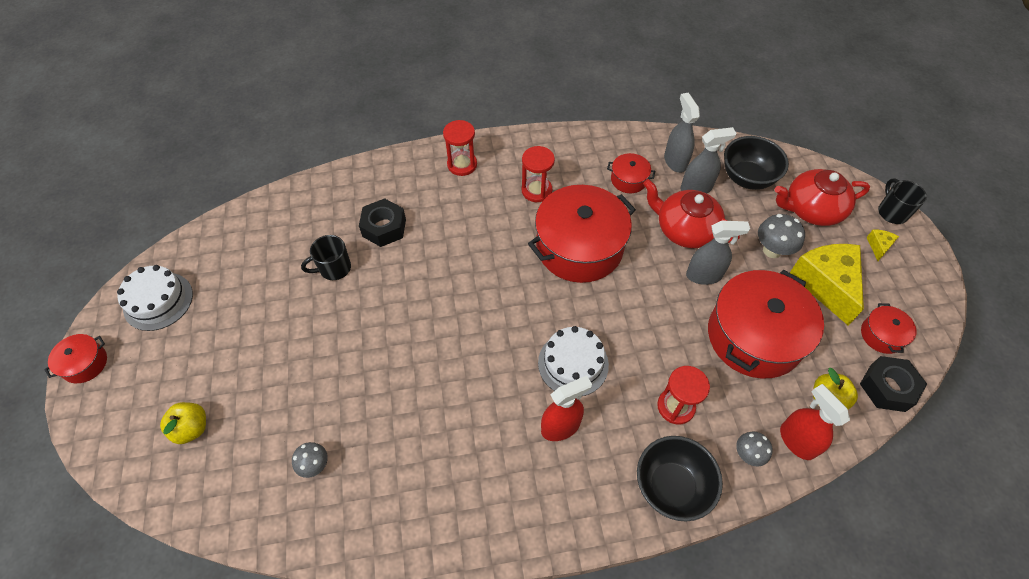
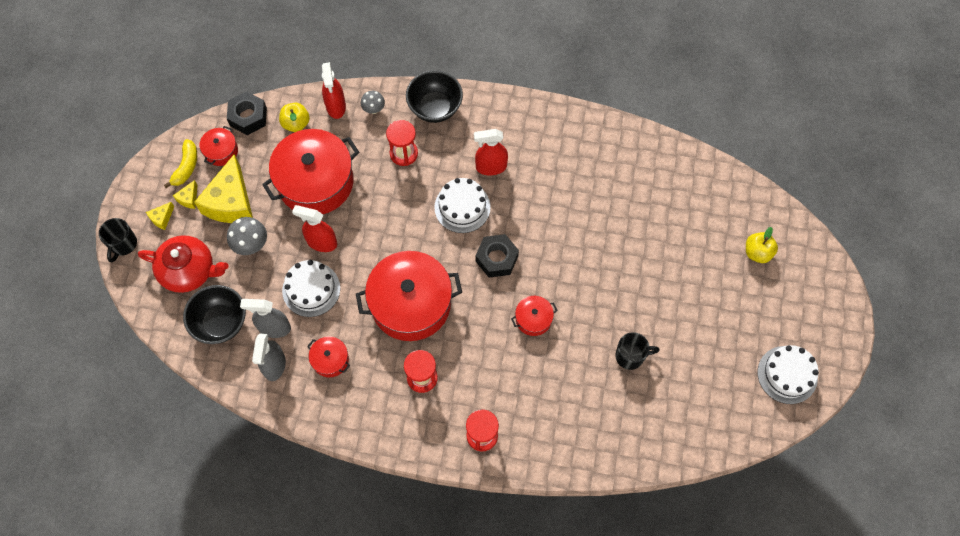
camera: 160 degrees left, 10 degrees up
(85, 364) = (844, 334): red pot -> red pot (533, 319)
(315, 465) = (670, 197): grey mushroom -> none
(384, 228) = (577, 385): black nut -> black nut (496, 258)
(685, 230) = (311, 289): red teapot -> white cake
(704, 275) = (321, 242): grey spray bottle -> red spray bottle
(870, 274) = (189, 198): none -> yellow cheese
(902, 305) = (186, 167): none -> yellow banana

